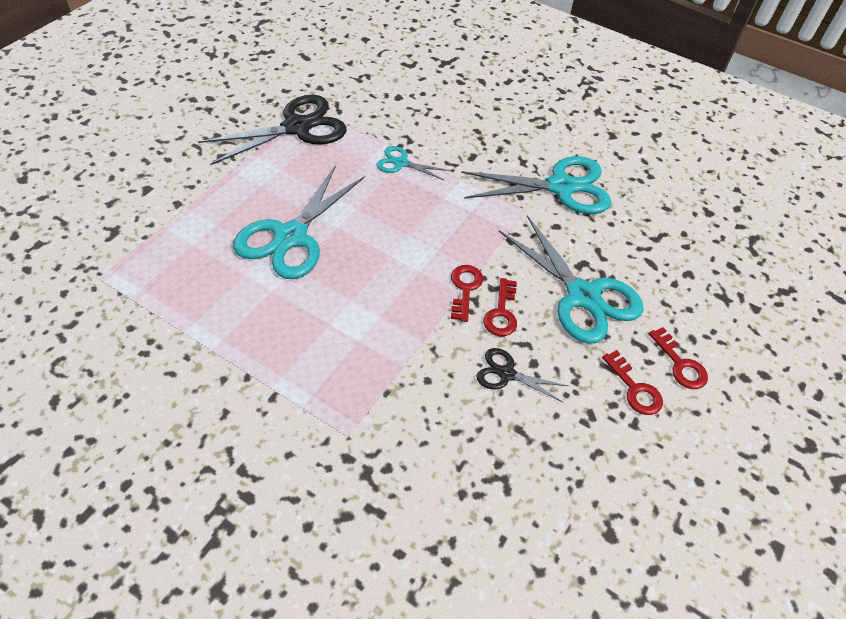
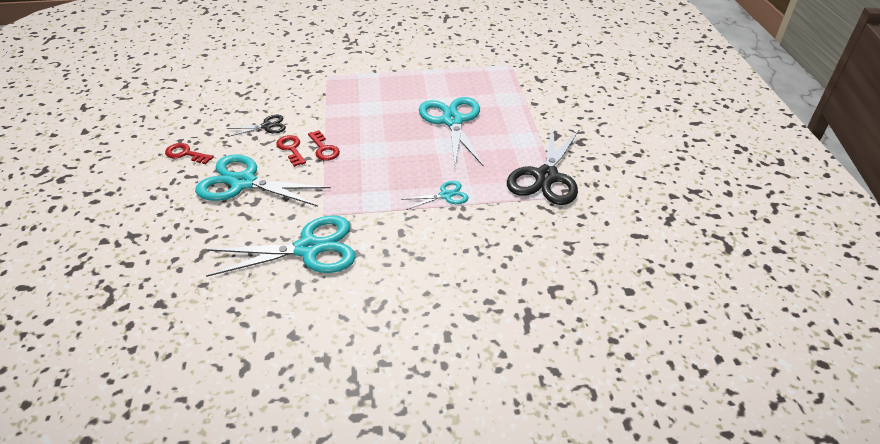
camera: 145 degrees right, 10 degrees down
(560, 187) = (308, 249): turquoise scissors -> turquoise scissors turned 150 degrees counterclockwise
(680, 364) = (158, 179): red key -> none

